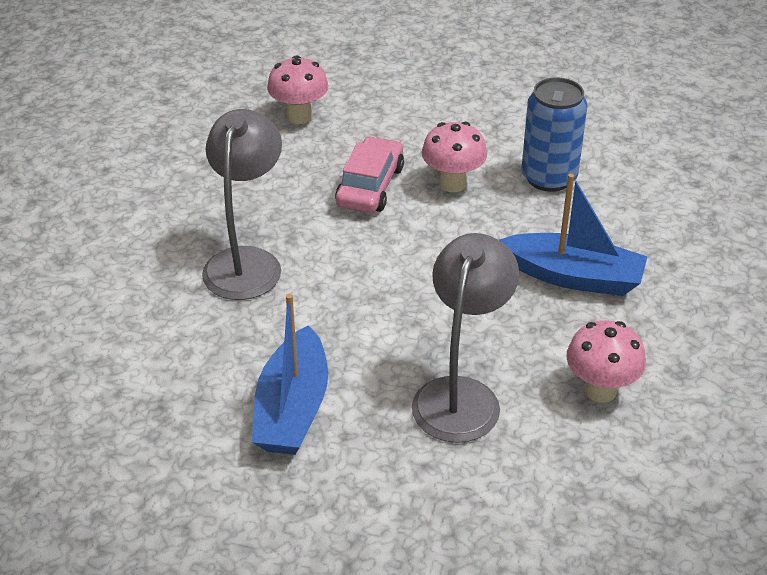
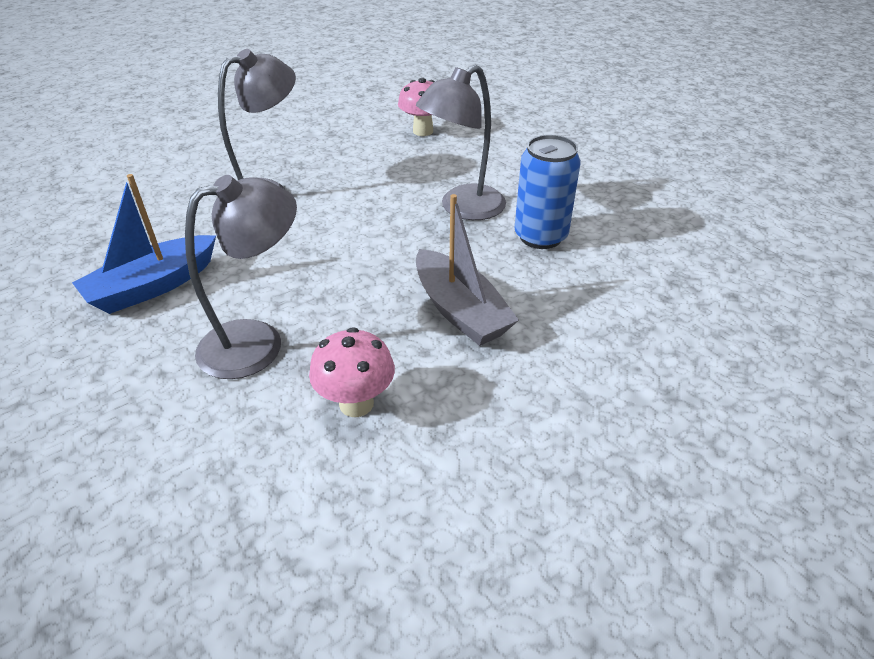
camera: 40 degrees right, 0 degrees up
(370, 186) = (405, 186): pink car -> none
(452, 183) = (462, 208): pink mushroom -> grey lamp
(574, 276) = (460, 311): blue boat -> grey boat

